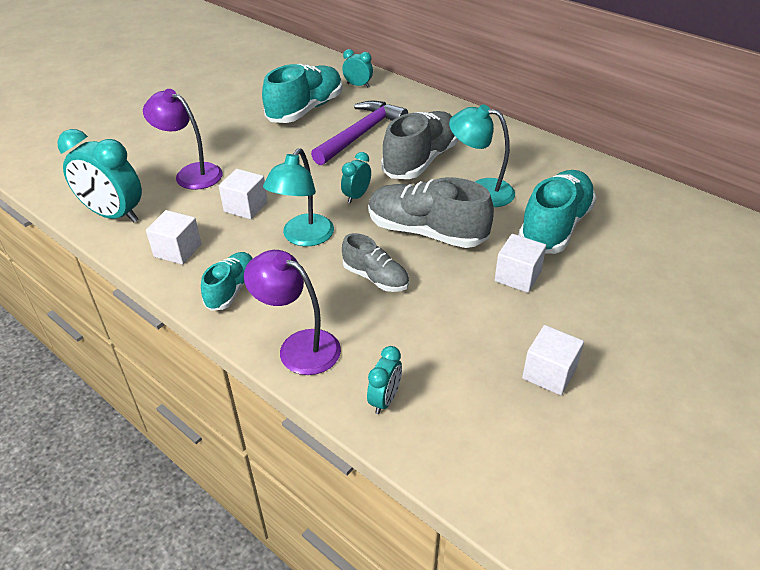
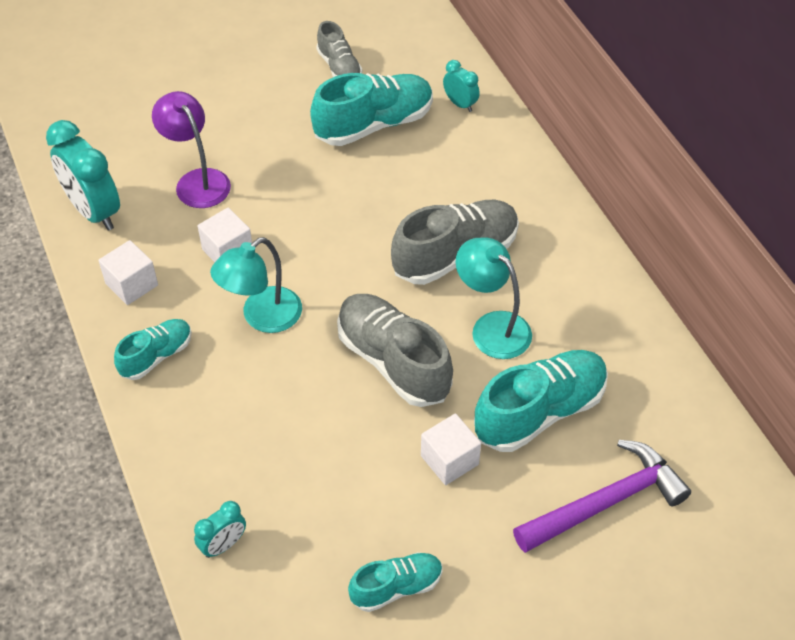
camera: 25 degrees right, 10 degrees up
(299, 346) = (181, 451): purple lamp -> none
(356, 196) = (351, 281): turquoise clock -> none
(361, 134) = (413, 188): purple hammer -> purple hammer (605, 502)
(375, 278) = (302, 400): grey shoe -> grey shoe (339, 67)
(549, 373) = (396, 587): white cube -> turquoise shoe

